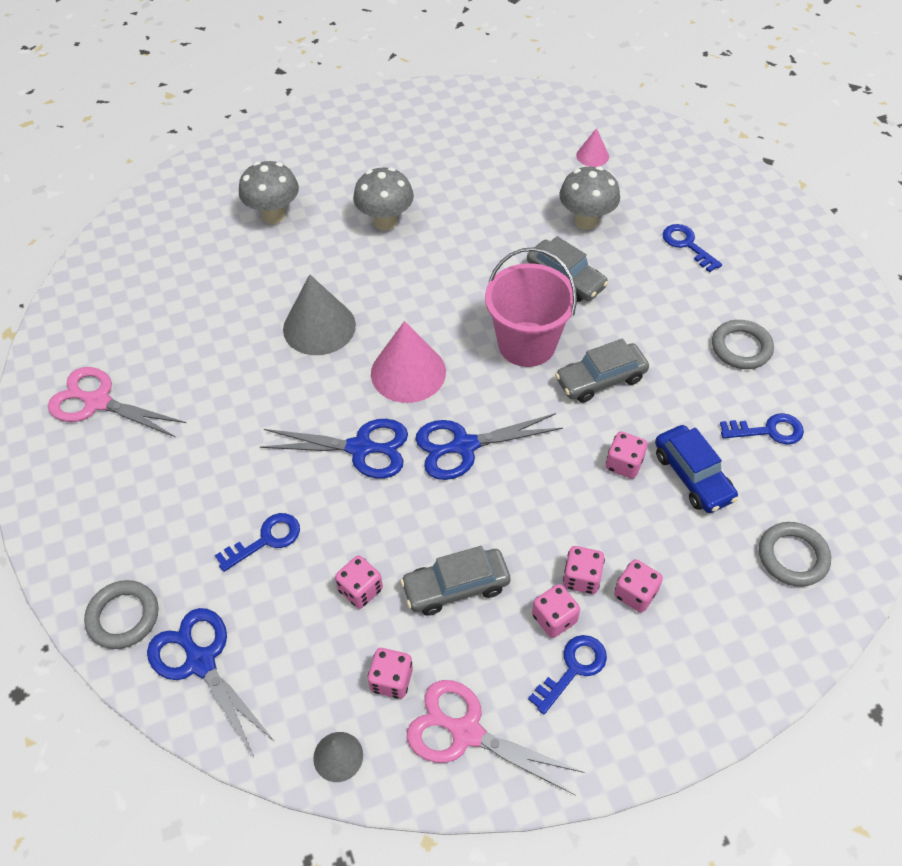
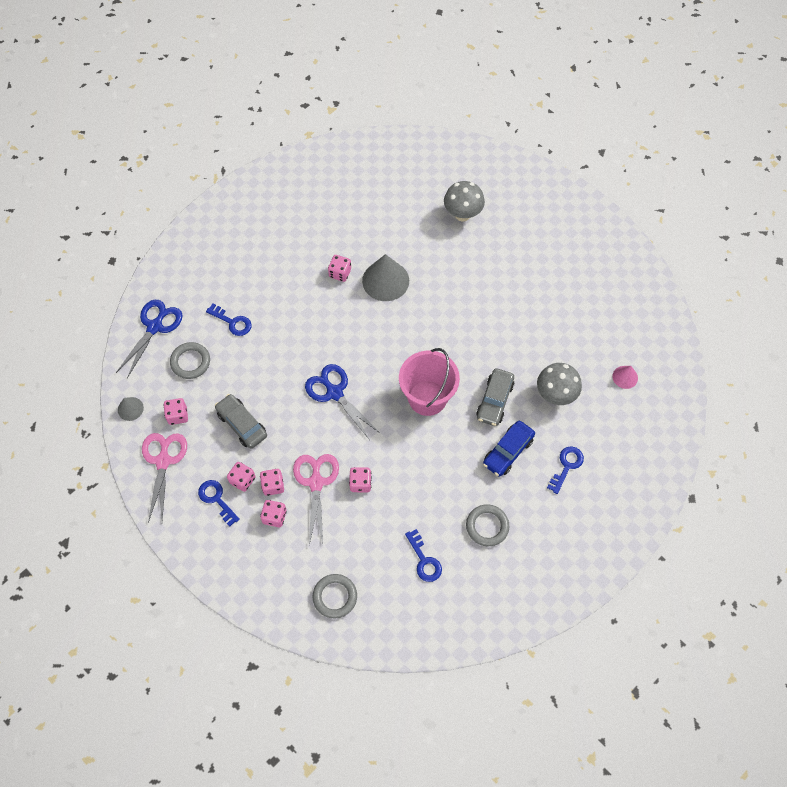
camera: 65 degrees right, 10 degrees up
(98, 402) = (282, 201): pink scissors -> pink scissors (316, 483)
(123, 617) = (165, 281): grey ring -> grey ring (190, 362)
(360, 448) = (309, 340): blue scissors -> none
(360, 590) = (222, 379): pink dice -> pink dice (340, 273)
(385, 222) = (490, 277): grey mushroom -> none
(408, 372) = (374, 342): pink cone -> none
(573, 669) = (216, 499): blue key -> blue key turned 150 degrees counterclockwise
(600, 379) = (419, 449): grey car -> none
(692, 476) = (368, 524): blue car -> blue car (508, 451)

